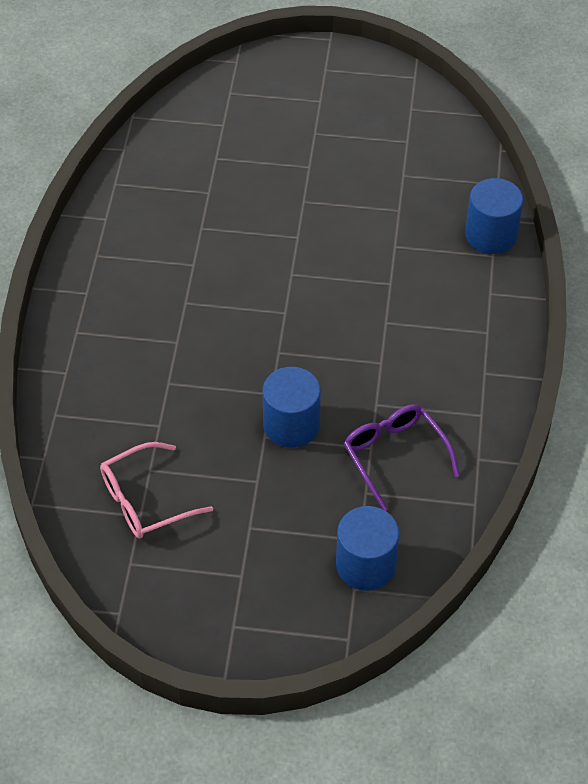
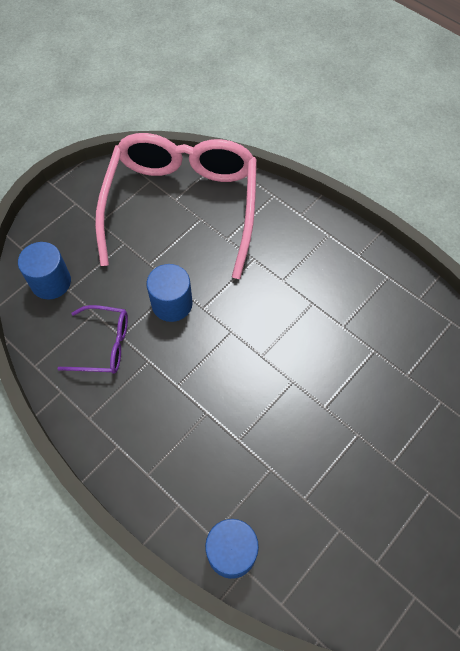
camera: 125 degrees right, 10 degrees up
(145, 500) = (182, 206): pink glasses -> pink glasses, size x2.32

